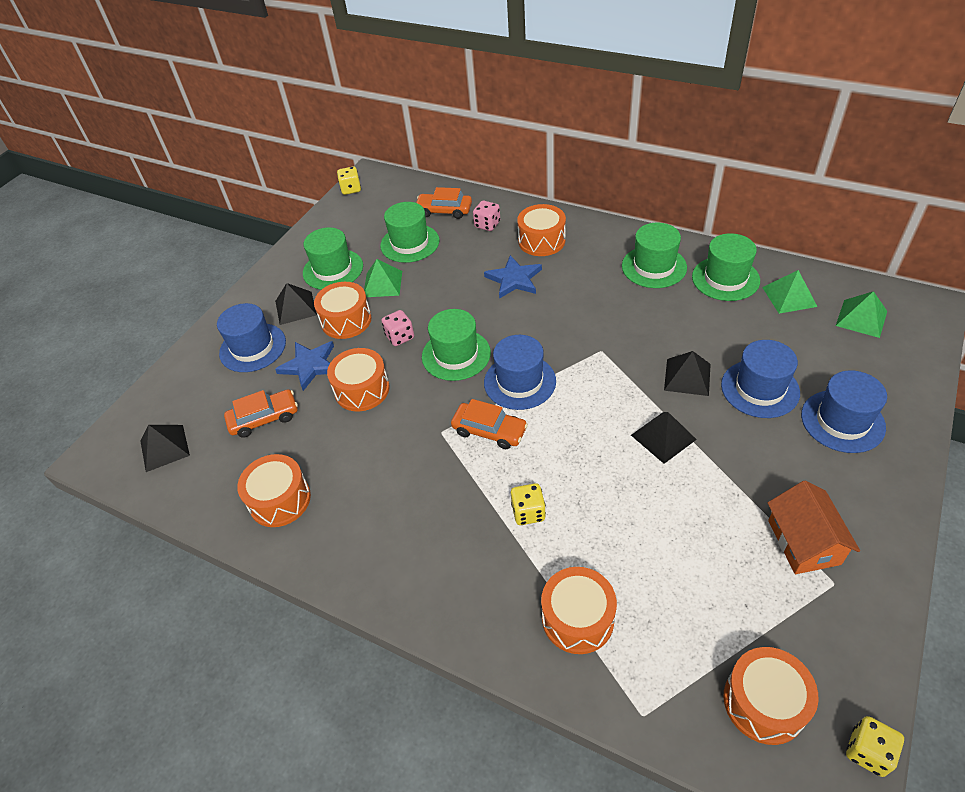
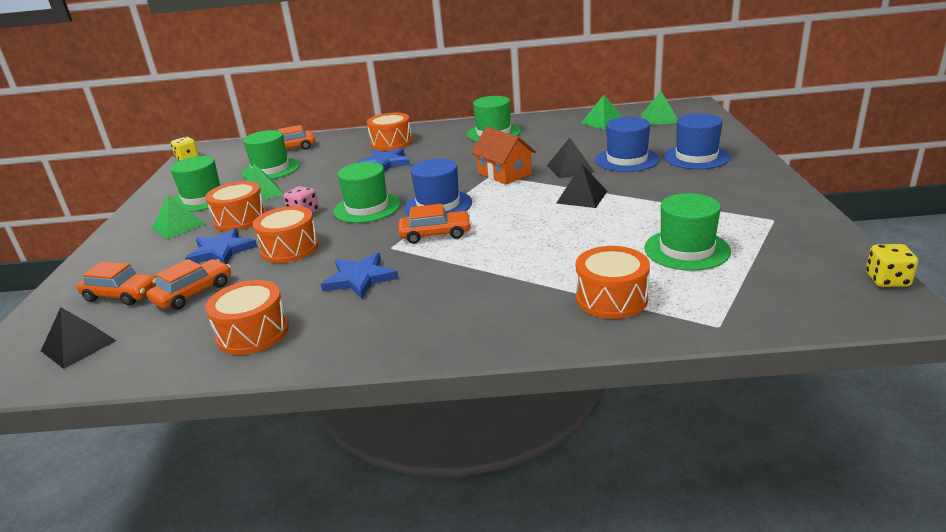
camera: 30 degrees left, 20 degrees down
(216, 393) = (121, 295): none -> orange car
(252, 347) = (146, 258): blue hat -> none
(295, 307) = (178, 226): black pyramid -> green pyramid
(392, 467) = (360, 278): none -> blue star
(487, 225) = (336, 146): pink dice -> none
(528, 512) = (512, 262): yellow dice -> none
(725, 278) = (551, 125): green hat -> green hat (686, 250)
(764, 702) = (795, 285): orange drum -> none
(803, 542) = (732, 209): orange house -> orange house (504, 174)

